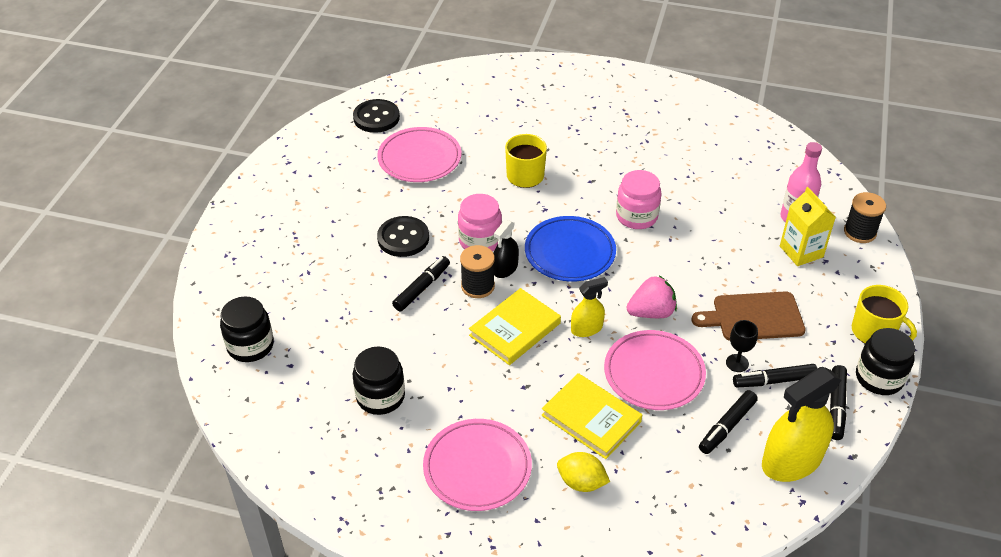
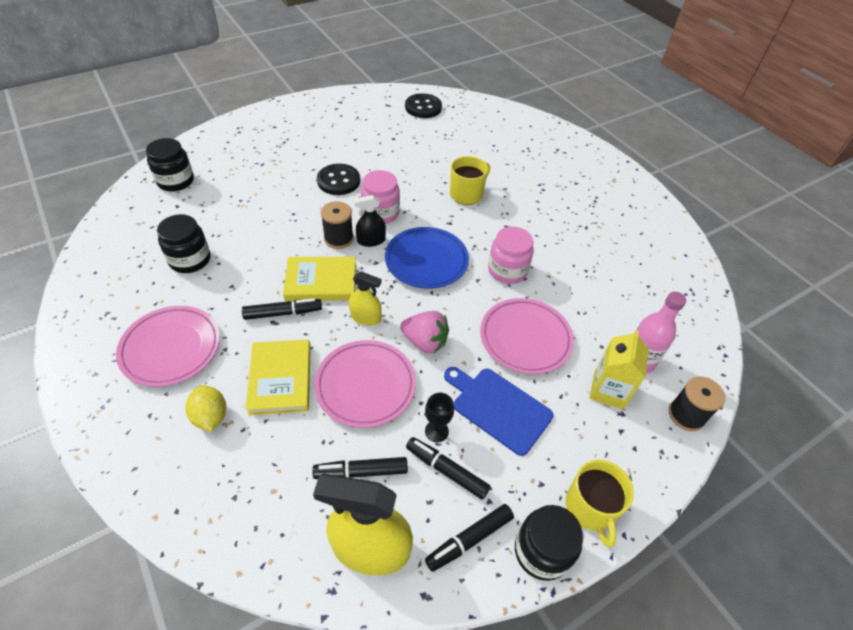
camera: 40 degrees right, 5 degrees up
(419, 158) = (415, 144): pink plate -> pink plate (525, 338)
(422, 288) = (306, 216): black marker -> black marker (283, 313)
(754, 317) = (498, 408): brown cutting board -> blue cutting board

